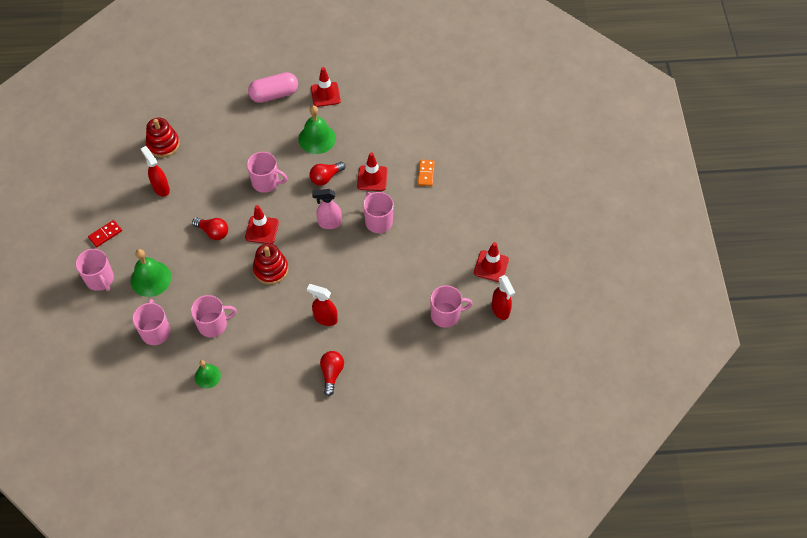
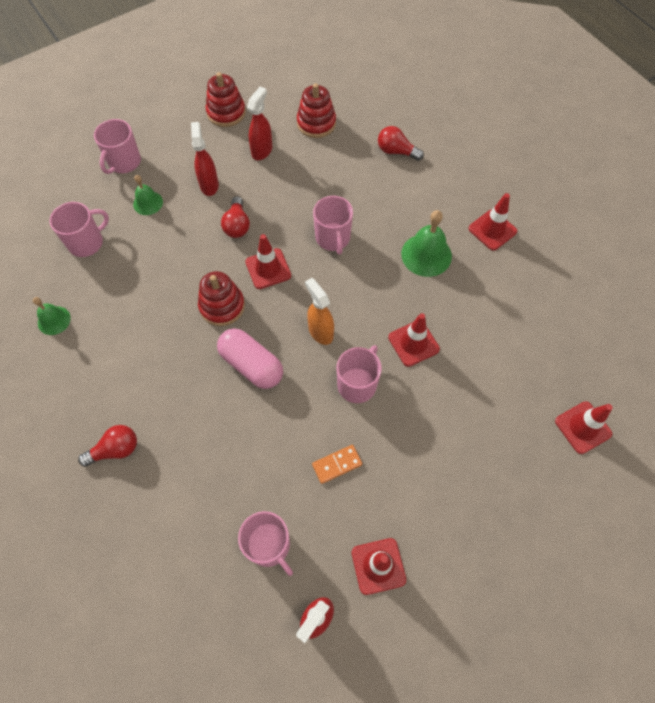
camera: 60 degrees right, 5 degrees up
(105, 234) = (178, 137): red domino -> none
(107, 194) = (226, 112): none -> red stacking toy
(151, 279) = (148, 203): green bell -> green bell, size x0.61
(213, 324) = (121, 290): pink mug -> none
(274, 94) = (452, 182): pink capsule -> pink capsule (251, 365)
(325, 318) = (187, 400): red spray bottle -> red spray bottle (209, 185)
(326, 177) = (380, 293): red light bulb -> red light bulb (396, 151)
(329, 223) = (320, 332): pink spray bottle -> orange spray bottle
(426, 173) = (464, 401): orange domino -> orange domino (337, 464)
(478, 127) = (583, 427): none -> red traffic cone

